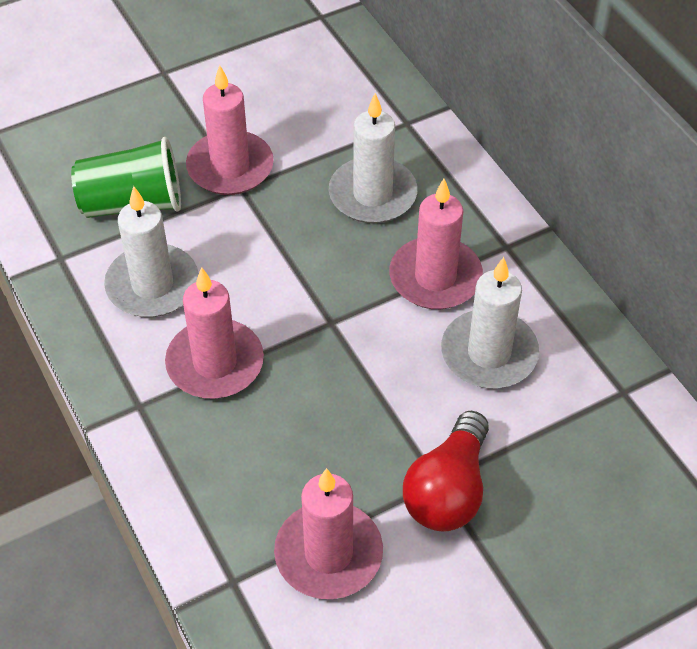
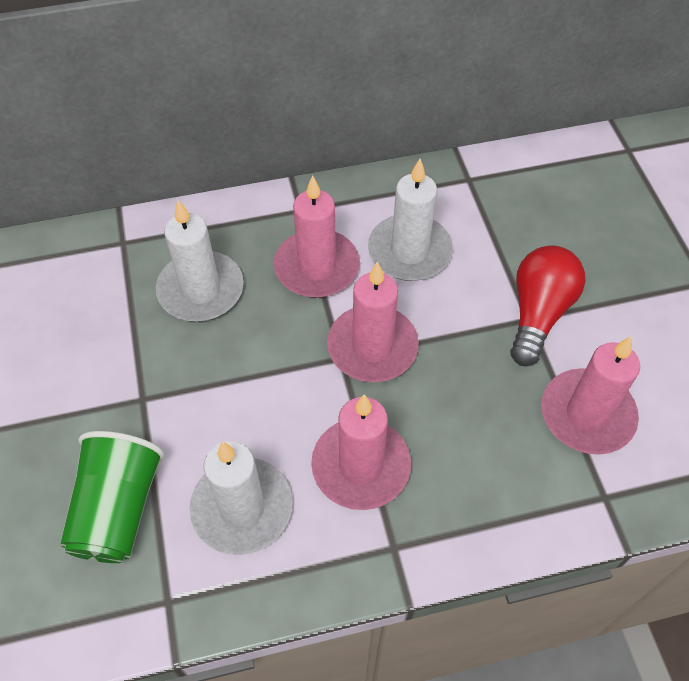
camera: 75 degrees left, 5 degrees up
(230, 167) = (109, 403): pink candle -> pink candle (372, 347)
(448, 490) = (538, 313): red light bulb -> red light bulb turned 105 degrees counterclockwise

